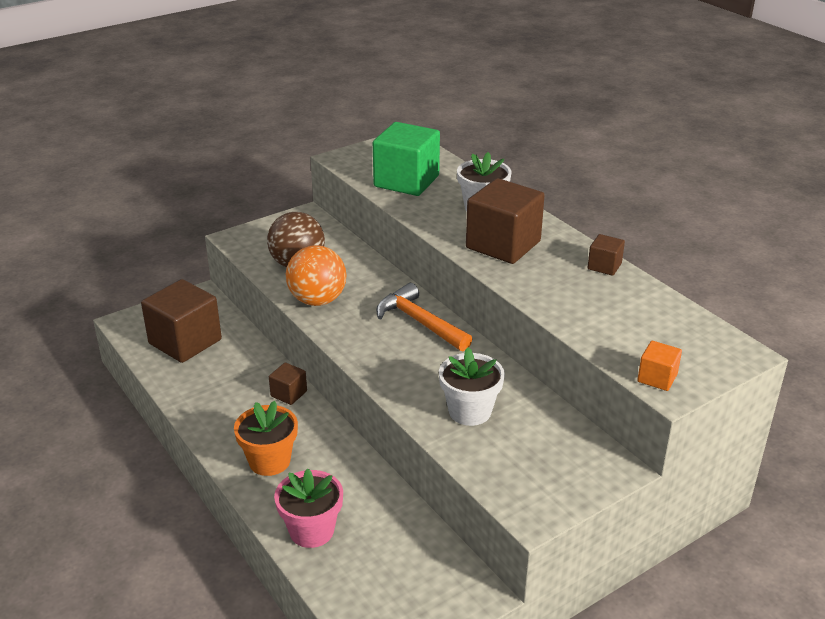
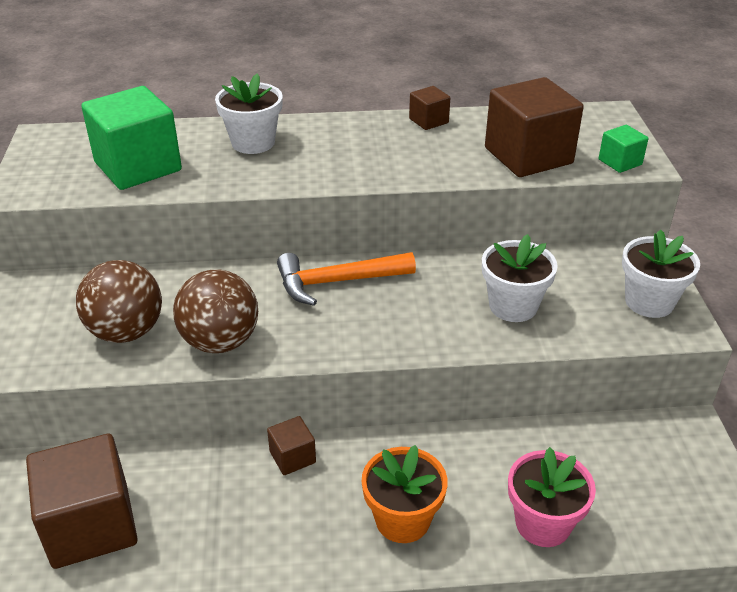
camera: 60 degrees left, 5 degrees up
(317, 300) = (220, 342): orange ball -> brown ball
(503, 245) = (336, 156): brown cube -> brown cube (528, 156)
(547, 485) = (649, 302): none -> white flower pot
(657, 378) = (620, 162): orange cube -> green cube

